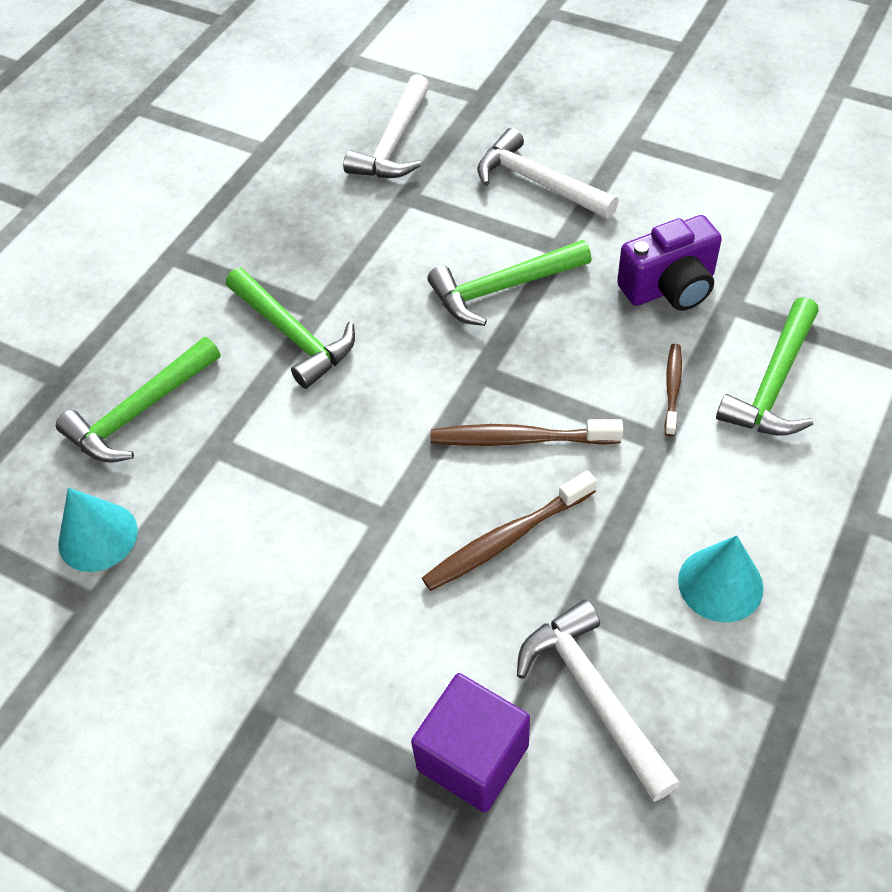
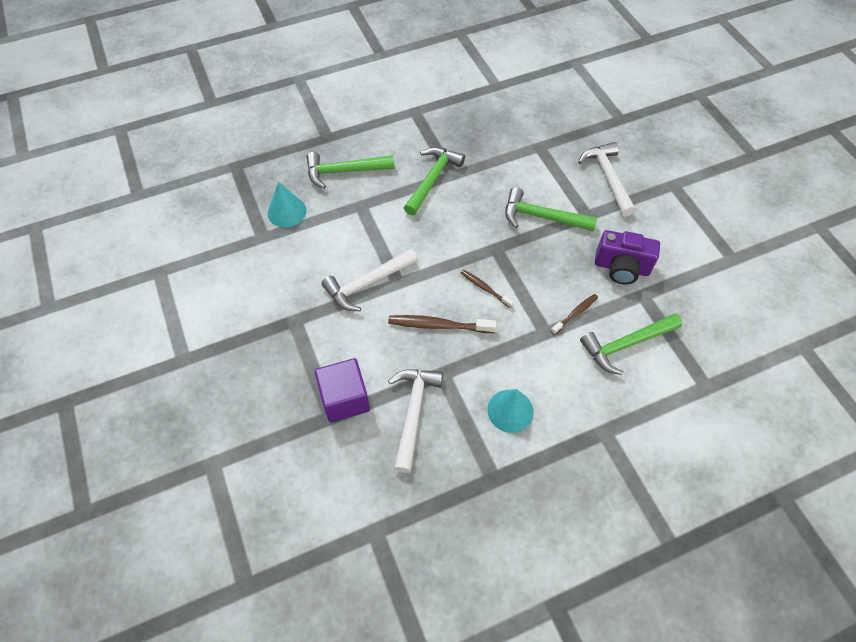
camera: 35 degrees right, 5 degrees up
(294, 335) = (432, 179): green hammer -> green hammer turned 150 degrees counterclockwise
(394, 143) = (557, 117): white hammer -> white hammer (367, 284)
(520, 439) = (485, 288): brown toothbrush -> brown toothbrush, size x0.61

